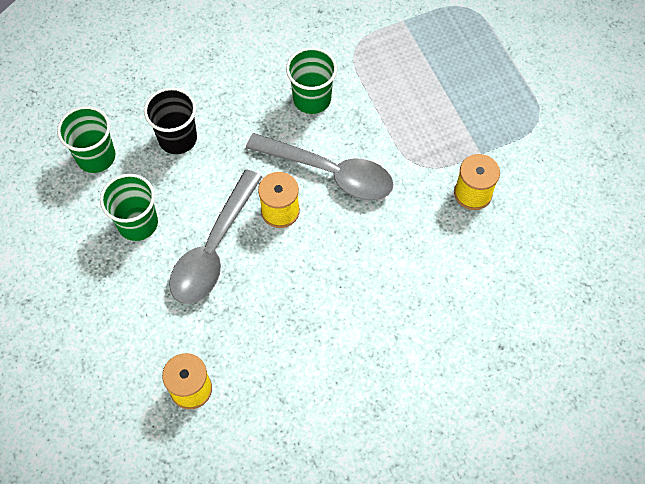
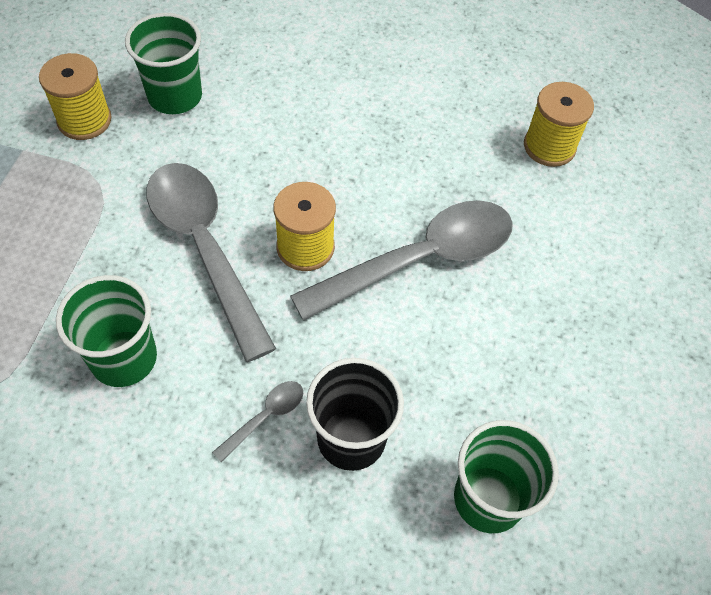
camera: 145 degrees left, 5 degrees down
(138, 223) = (491, 355): green cup -> green cup (175, 96)
(224, 120) = (265, 417): none -> grey spoon

